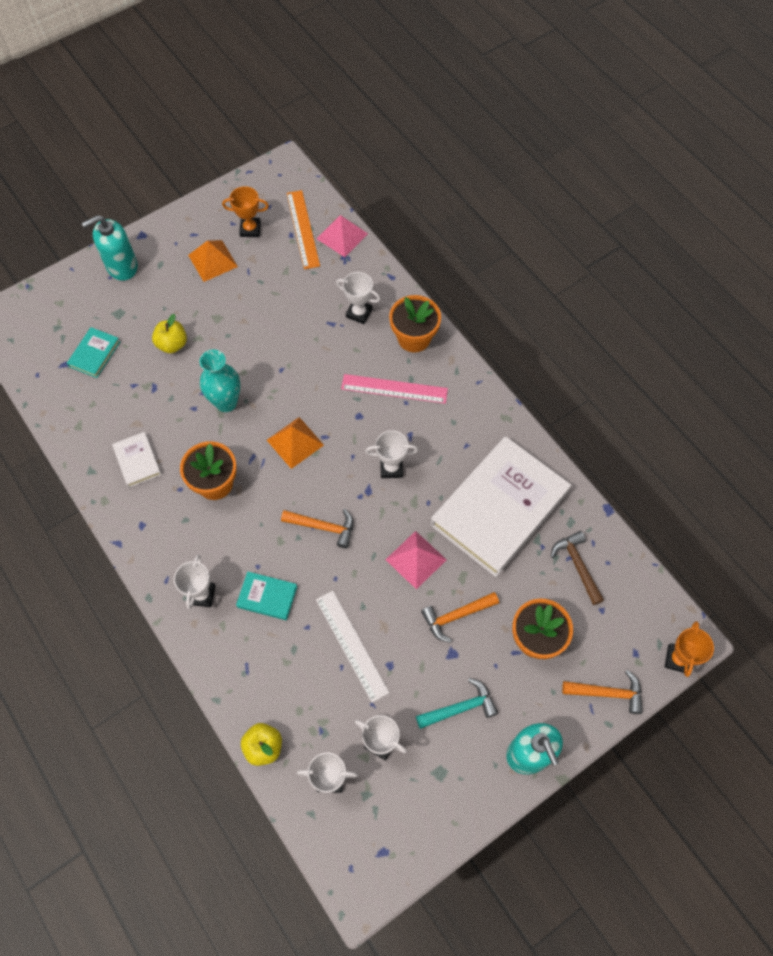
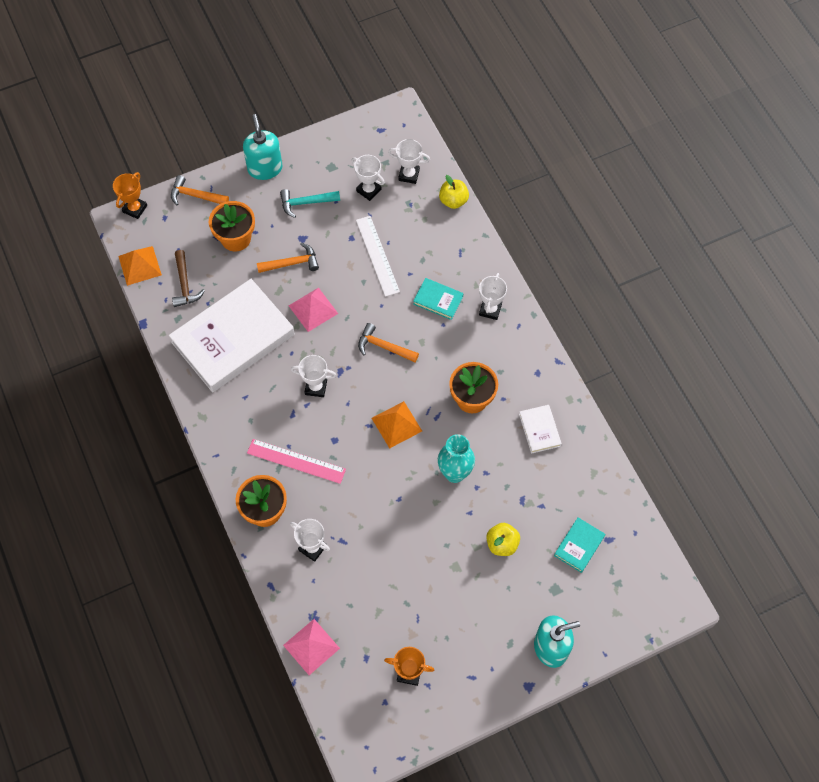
camera: 170 degrees left, 0 degrees up
(212, 260) = (454, 638): orange pyramid -> orange pyramid (140, 265)
(303, 229) = (352, 663): orange ruler -> none

